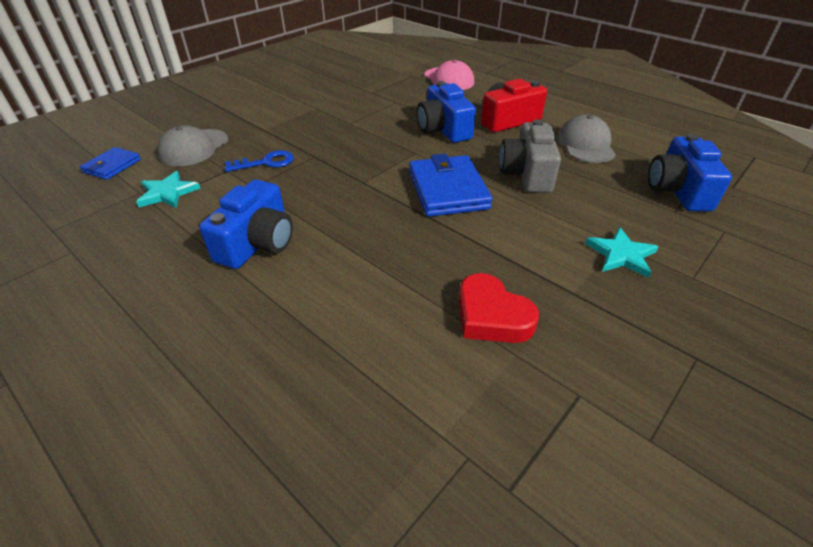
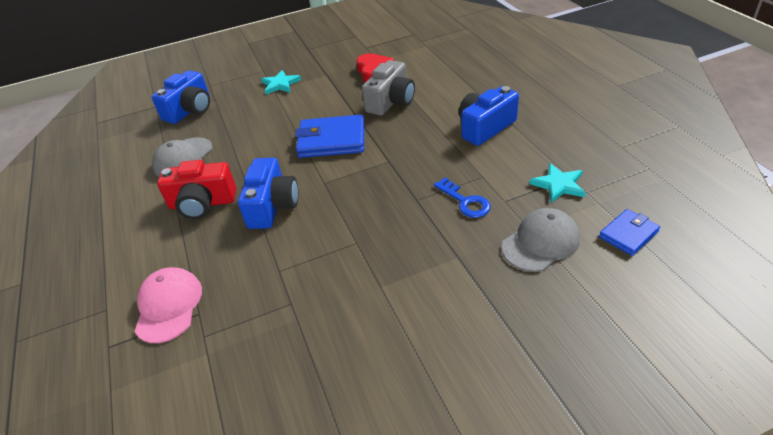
camera: 150 degrees left, 0 degrees up
(266, 162) = (465, 201): blue key -> blue key turned 135 degrees counterclockwise
(448, 190) = (332, 140): blue wallet -> blue wallet turned 75 degrees clockwise
(527, 174) = (262, 141): grey camera -> grey camera (391, 101)

